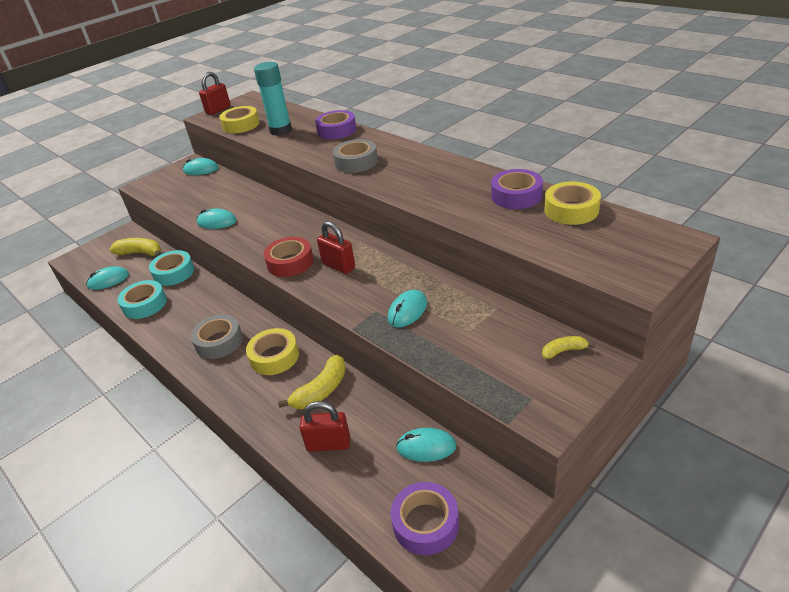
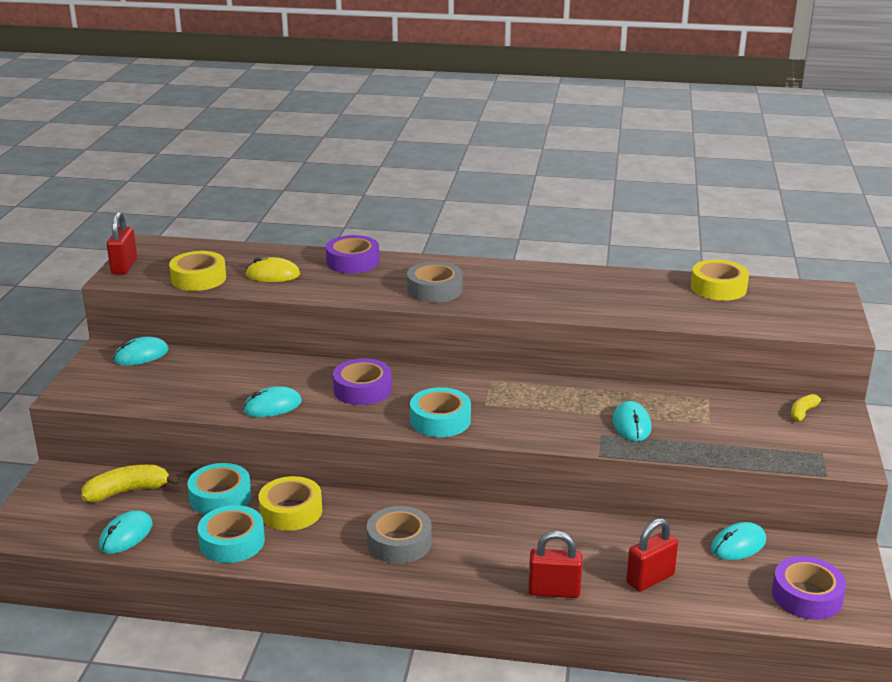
camera: 40 degrees left, 10 degrees down
(274, 357) = (488, 532): yellow tape -> yellow tape (291, 511)
(281, 130) = (272, 275): turquoise glue stick -> yellow mouse
(290, 262) = (440, 420): red tape -> turquoise tape
(321, 391) = (582, 541): yellow banana -> none
(338, 266) = (502, 408): red padlock -> red padlock (554, 591)
(516, 196) = (653, 286): purple tape -> purple tape (362, 389)

